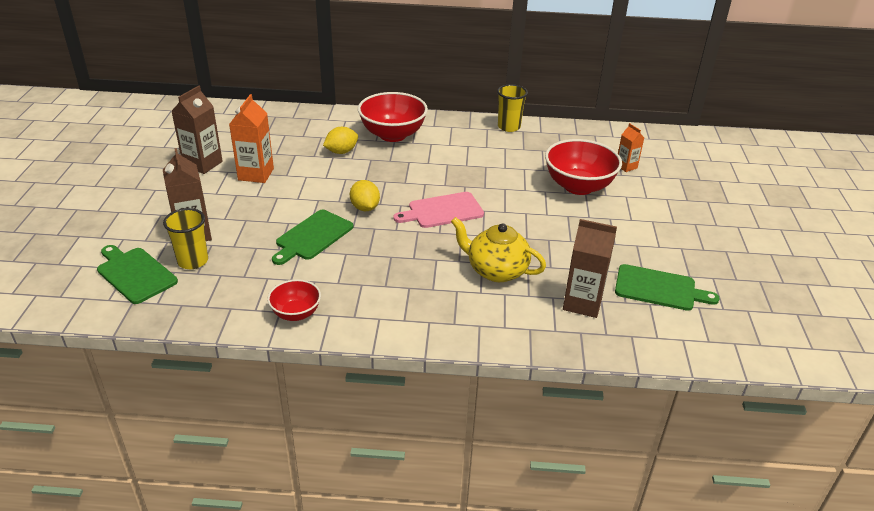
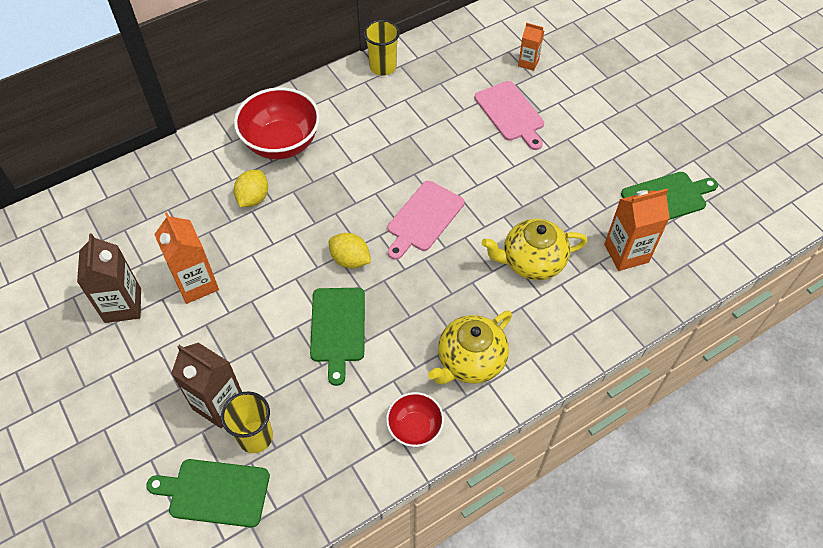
camera: 35 degrees left, 20 degrees up
(380, 300) = (470, 361): none -> yellow teapot
(578, 186) = (510, 113): red bowl -> pink cutting board
(582, 303) = (626, 253): brown carton -> orange carton

